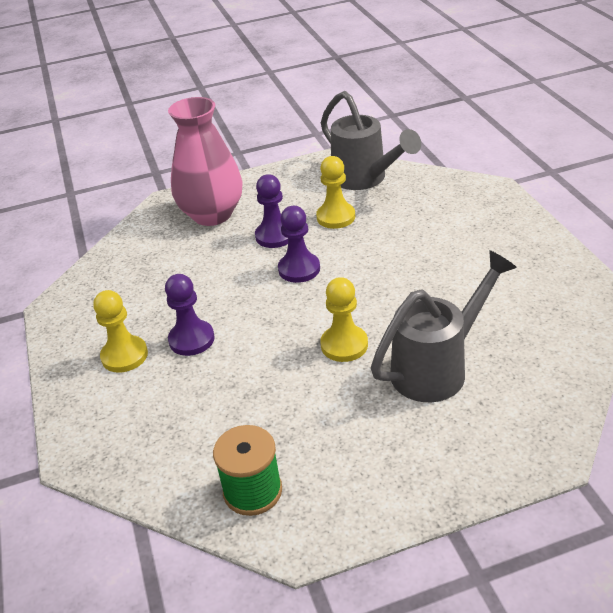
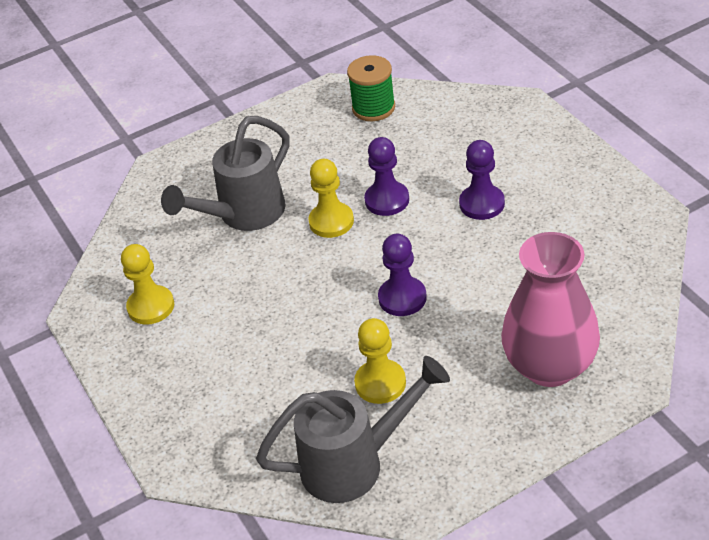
camera: 170 degrees right, 5 degrees up
(124, 356) = (538, 179): yellow pawn -> yellow pawn (151, 306)
(275, 236) = (449, 341): purple pawn -> purple pawn (387, 200)
(365, 179) = (355, 463): grey watering can -> grey watering can turned 120 degrees clockwise

